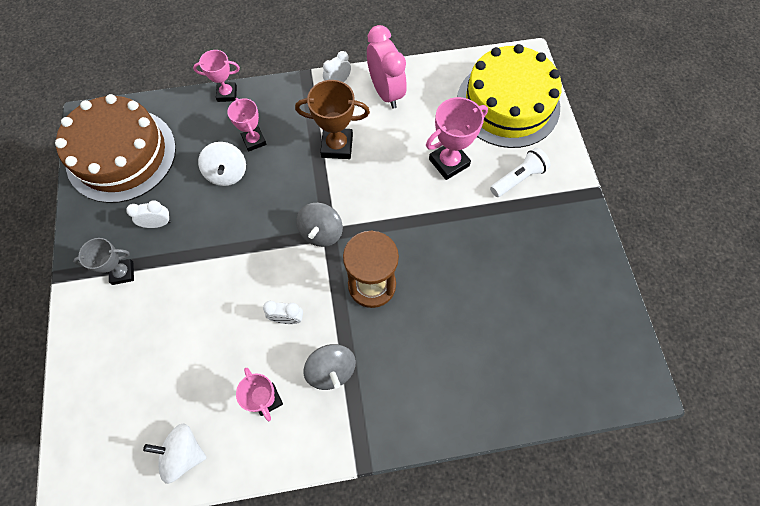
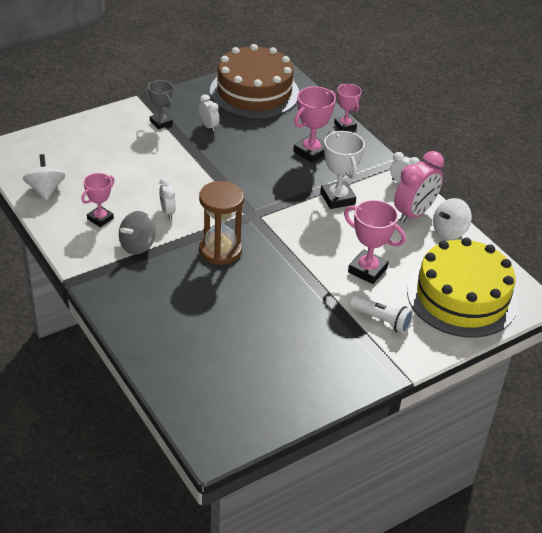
camera: 65 degrees right, 25 degrees down
(227, 173) = (272, 147): white spinning top -> white spinning top (449, 231)
(254, 141) = (311, 152): pink trophy -> pink trophy, size x1.51
(321, 232) = (251, 210): grey spinning top -> none
(337, 146) = (337, 198): brown trophy -> white trophy

